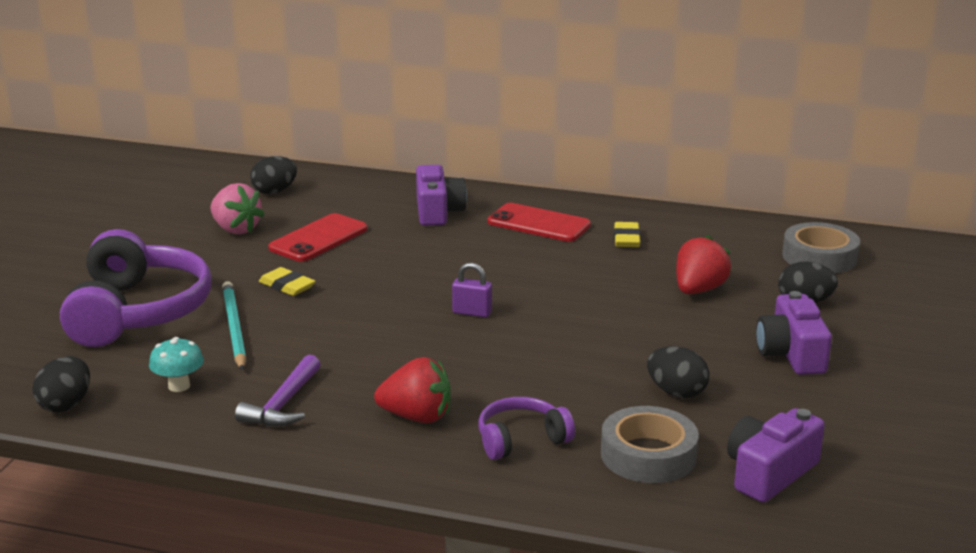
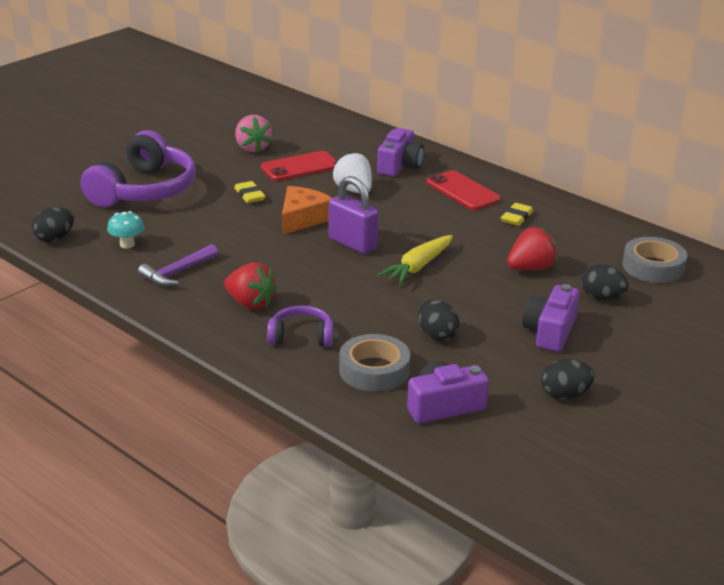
camera: 25 degrees right, 5 degrees up
(234, 328) = (192, 215): turquoise pencil -> none
(274, 191) = (302, 126): black egg -> black egg (565, 395)
(381, 298) = (302, 218): none -> orange cheese
(412, 251) = (354, 190): none -> white strawberry
(472, 312) = (352, 244): purple padlock -> purple padlock, size x1.78
(575, 320) = (418, 267): none -> yellow carrot

